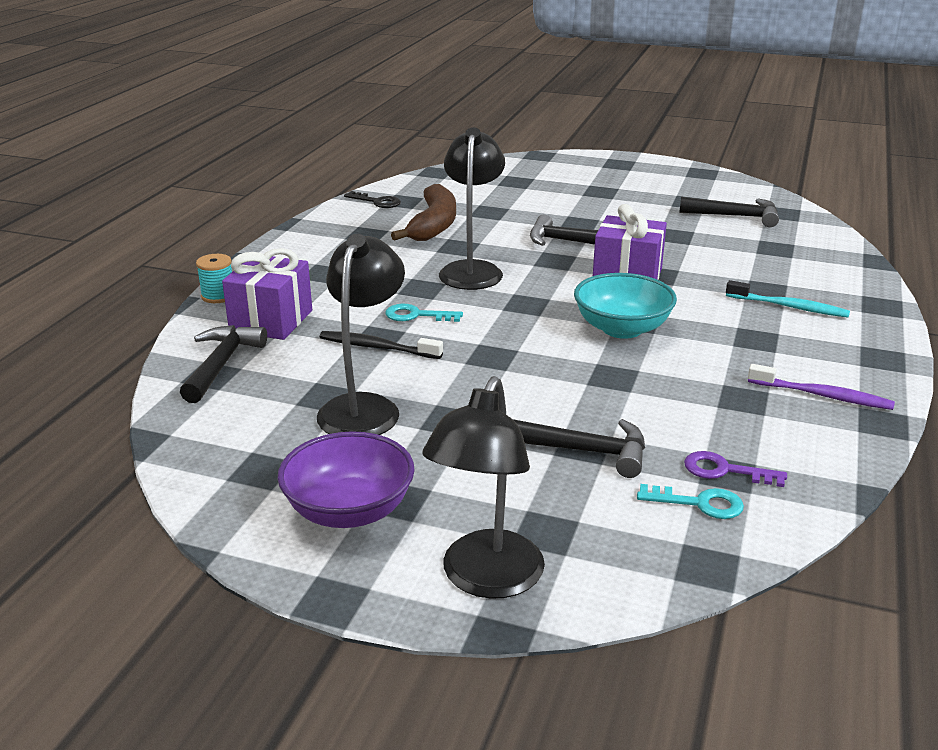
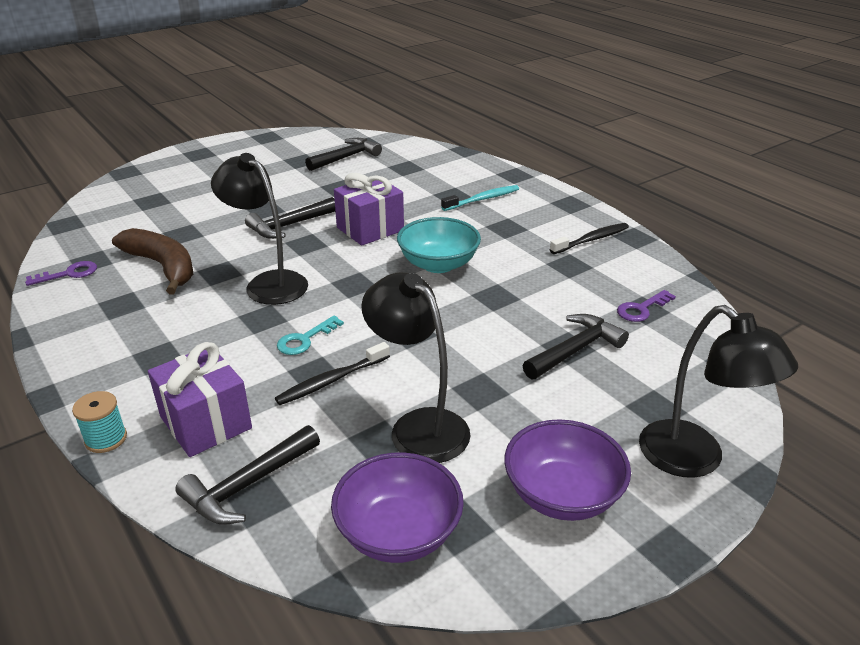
camera: 55 degrees left, 5 degrees up
(222, 364) = (247, 485): black hammer -> black hammer turned 90 degrees counterclockwise
(228, 444) = (398, 532): none -> purple bowl
(377, 202) = (69, 274): black key -> purple key
(699, 503) = (669, 334): turquoise key -> none
(822, 395) = (591, 240): purple toothbrush -> black toothbrush

